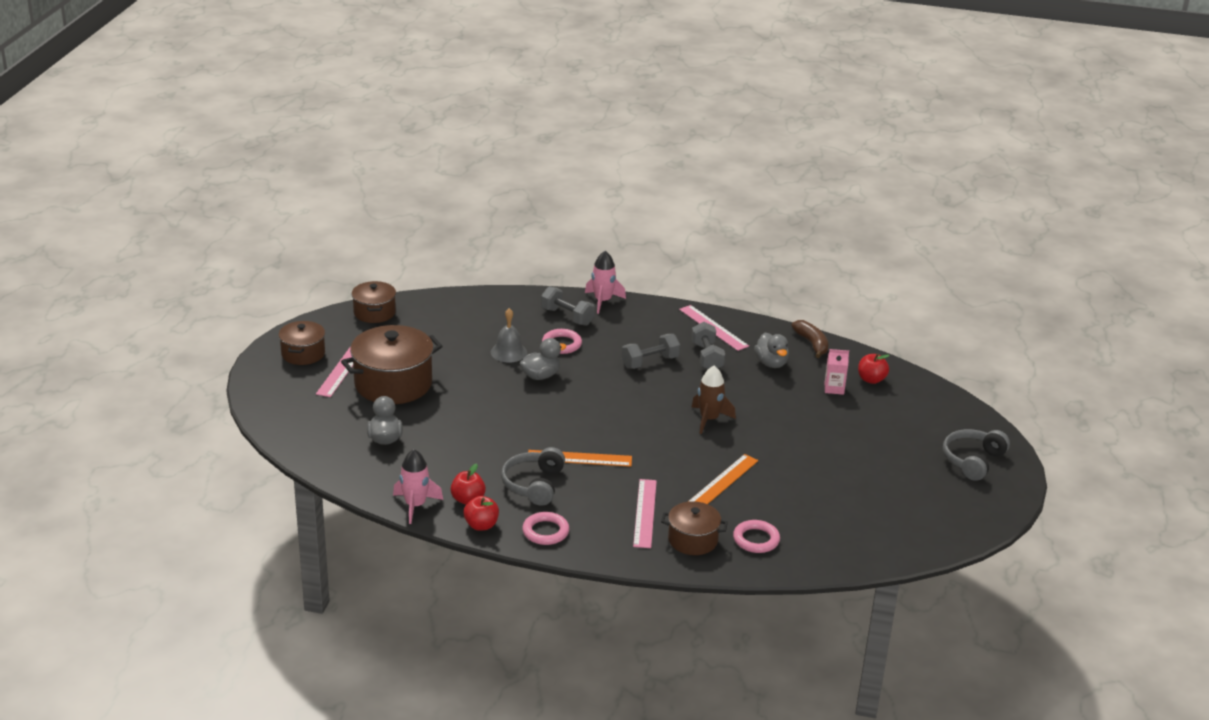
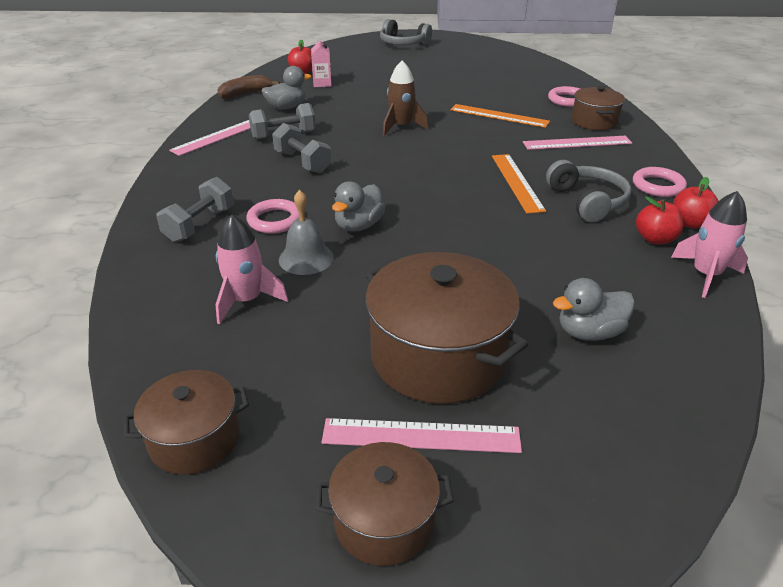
camera: 100 degrees left, 5 degrees up
(534, 485) = (587, 202): grey headphones -> grey headphones turned 105 degrees counterclockwise
(541, 376) = (358, 226): grey duck -> grey duck turned 105 degrees counterclockwise
(603, 301) = (156, 204): pink rocket -> pink rocket (247, 300)

